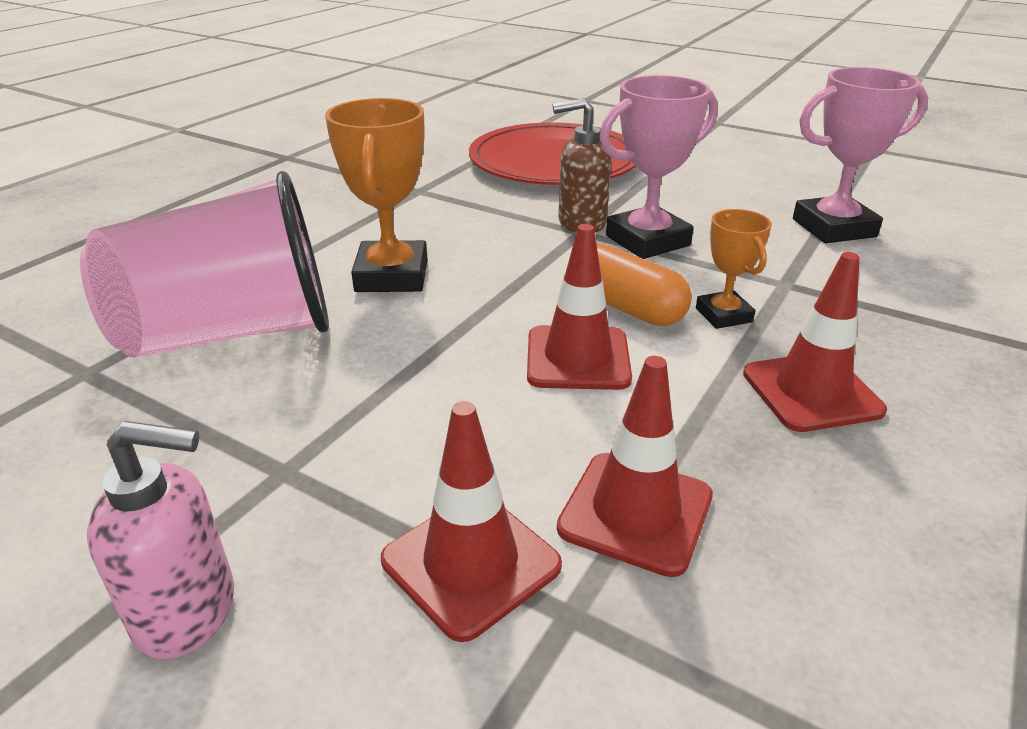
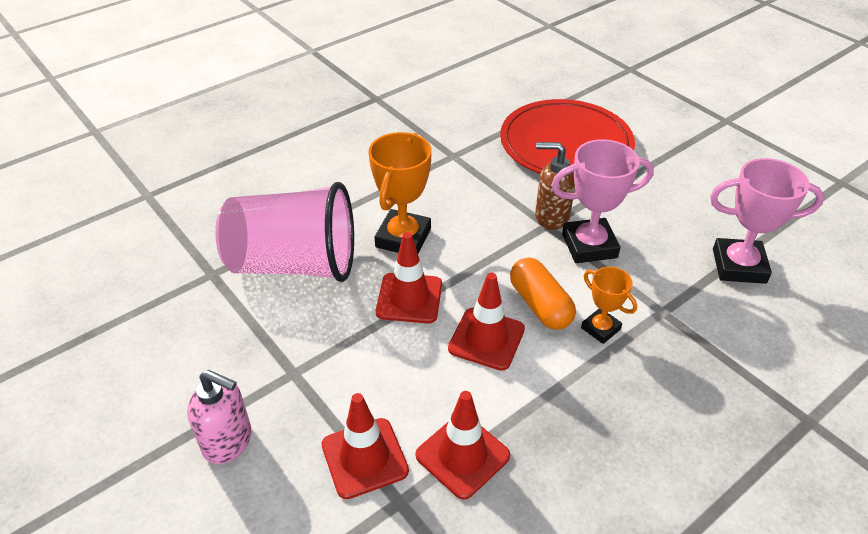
camera: 20 degrees right, 10 degrees up
(723, 315) = (600, 328): orange trophy -> orange trophy turned 45 degrees counterclockwise
(811, 392) = (617, 406): red traffic cone -> red traffic cone (409, 298)

